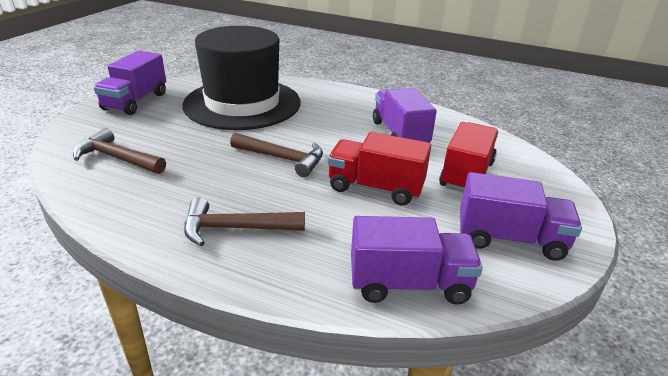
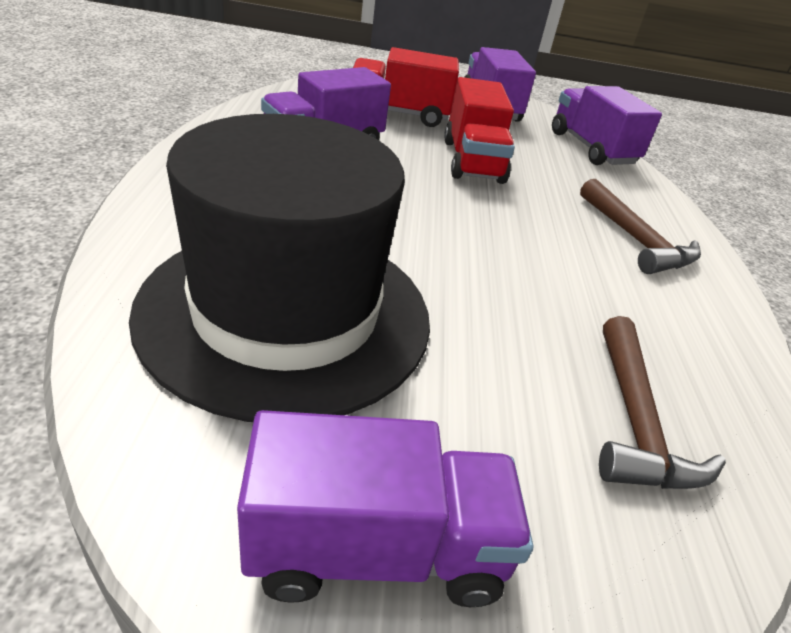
camera: 115 degrees left, 5 degrees up
(282, 159) = (467, 229): brown hammer -> none

